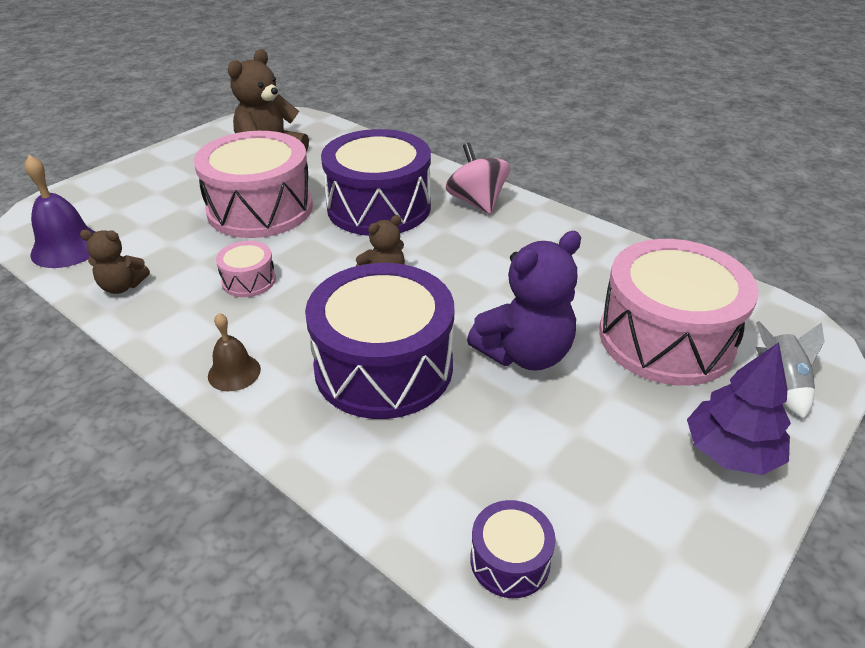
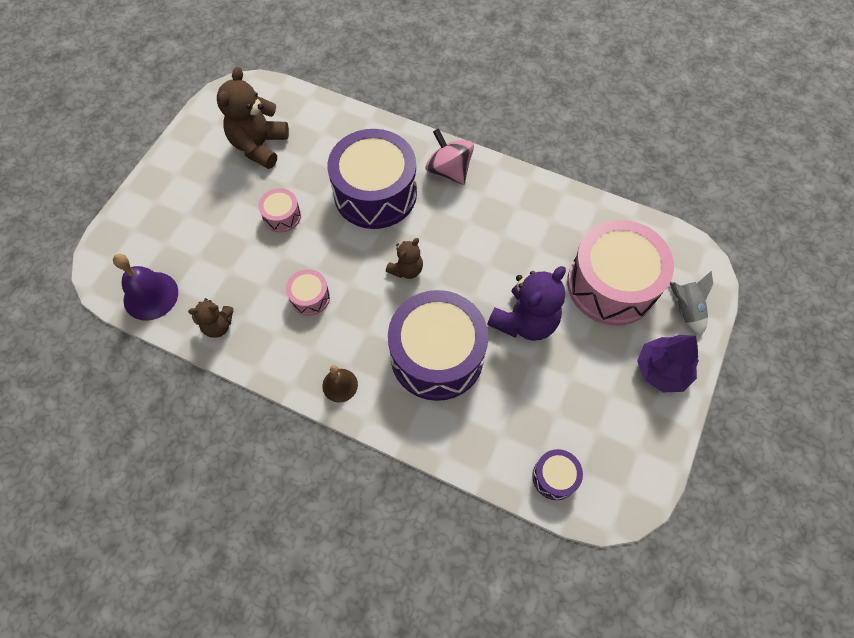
camera: 15 degrees left, 25 degrees up
(260, 209) = (282, 216): pink drum -> pink drum, size x0.44

